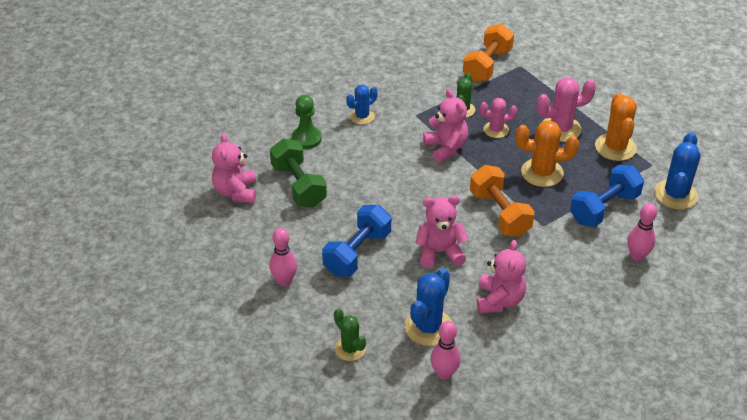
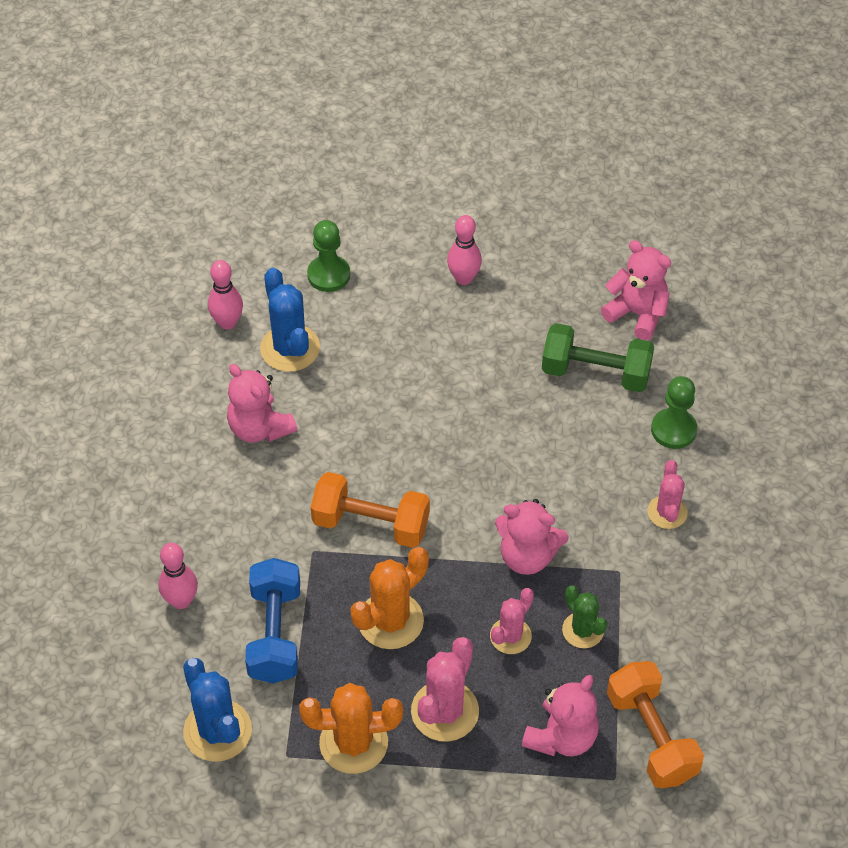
camera: 130 degrees right, 10 degrees up
(350, 349) = (328, 275): green cactus -> green pawn
(357, 253) = (442, 358): blue dumbbell -> none
(362, 116) = (667, 512): blue cactus -> pink cactus
(439, 252) = (372, 426): pink teddy bear -> pink teddy bear (561, 737)
(615, 147) = (353, 743): orange cactus -> orange cactus turned 45 degrees counterclockwise

